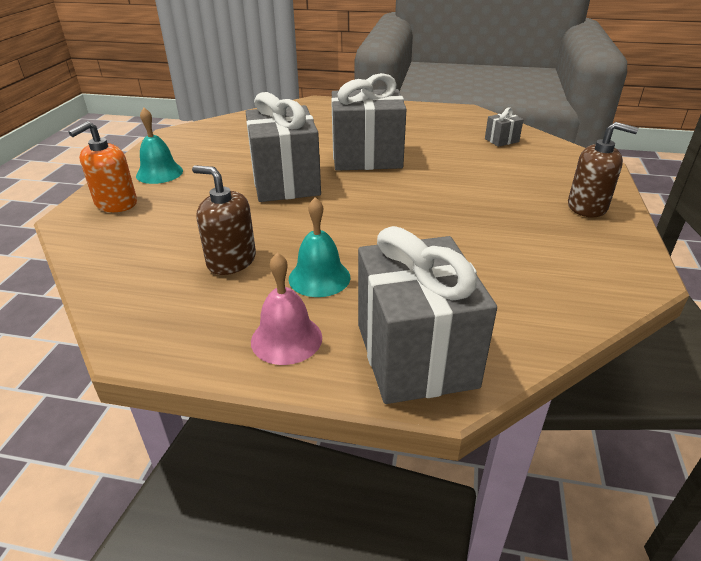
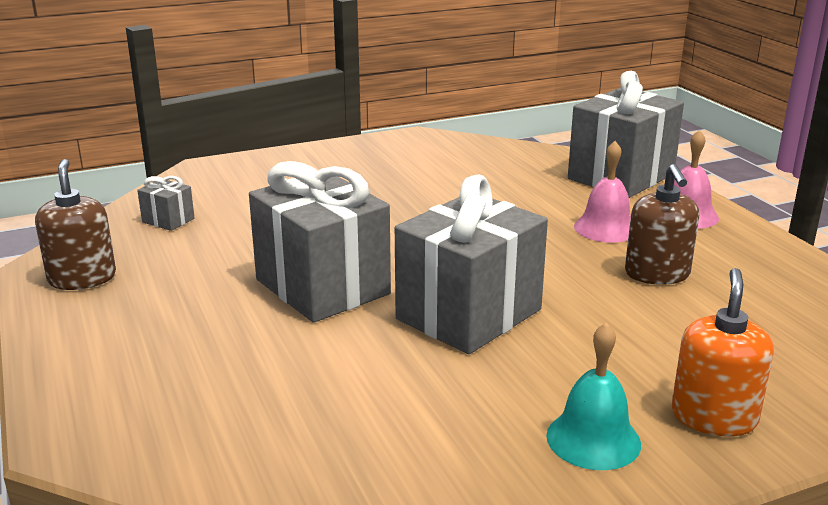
camera: 125 degrees left, 10 degrees down
(116, 203) = (714, 417): orange soap dispenser -> orange soap dispenser turned 75 degrees counterclockwise
(319, 277) = (606, 228): turquoise bell -> pink bell
(587, 207) = (321, 160): brown soap dispenser -> brown soap dispenser (82, 278)

